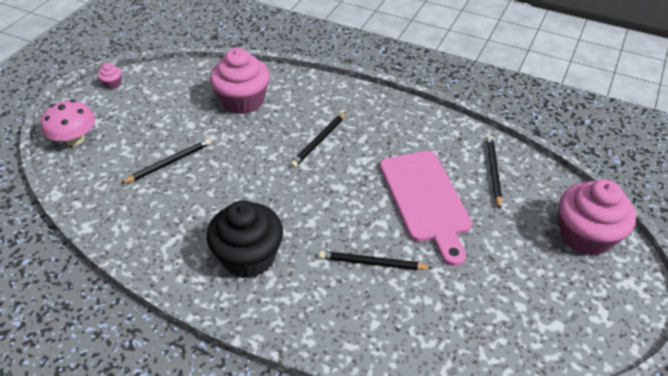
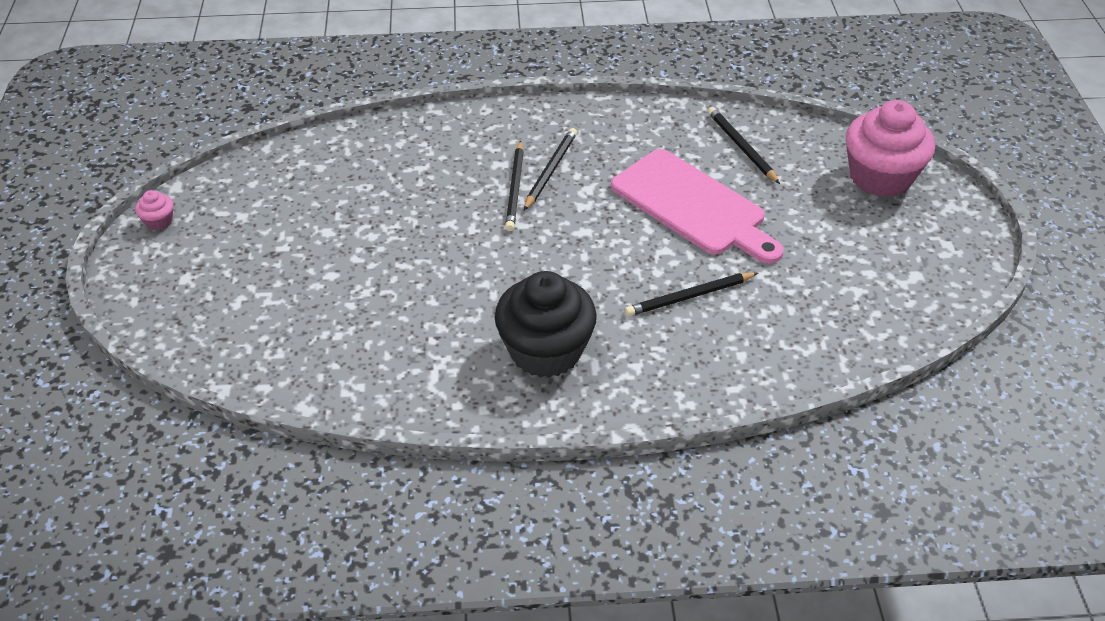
camera: 30 degrees left, 0 degrees up
(75, 139) = (177, 312): pink mushroom -> none
(169, 162) = (343, 288): black pencil -> black pencil (550, 170)
(243, 101) = (372, 176): pink cupcake -> none

